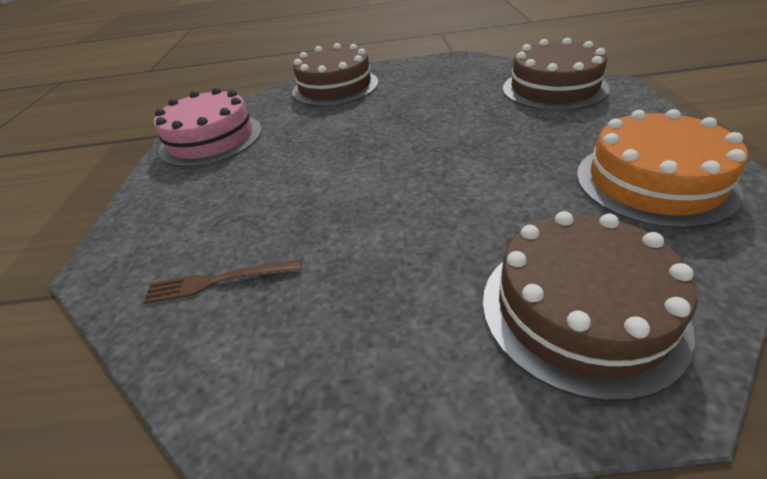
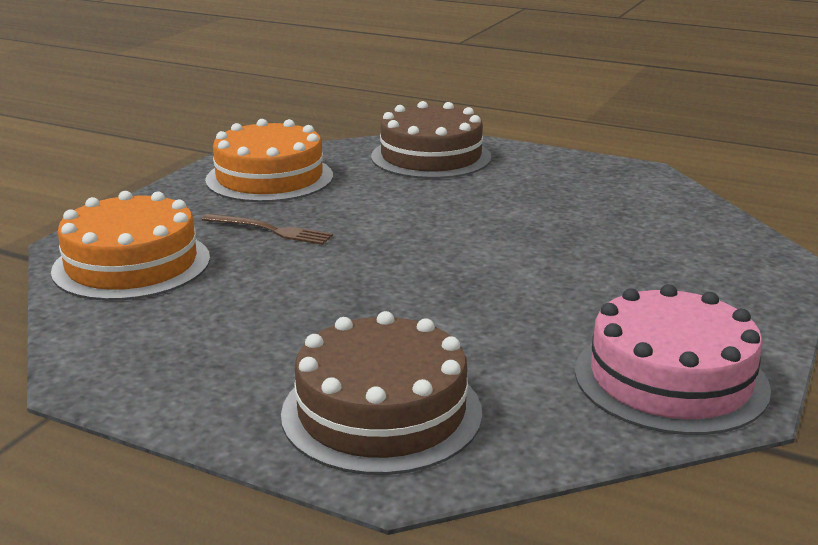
camera: 155 degrees left, 15 degrees down
(218, 281) = (660, 224): brown fork -> brown fork (270, 230)
(554, 88) = (132, 264): brown cake -> orange cake

